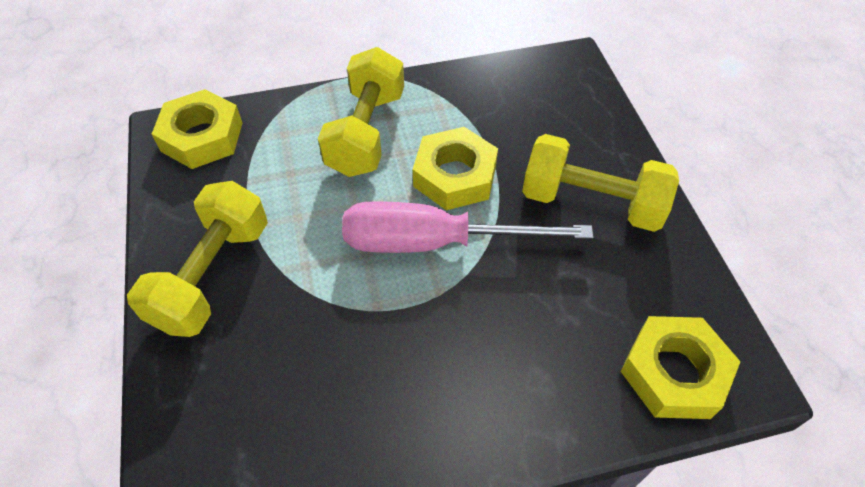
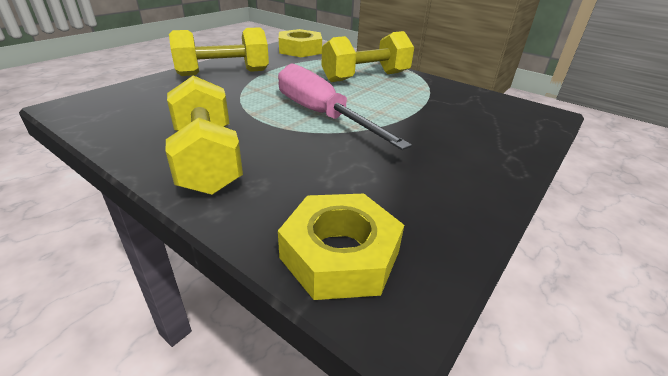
camera: 50 degrees right, 20 degrees down
(454, 176) = (379, 106): yellow nut -> none
(591, 202) = (444, 157): yellow dumbbell -> yellow dumbbell (207, 159)

